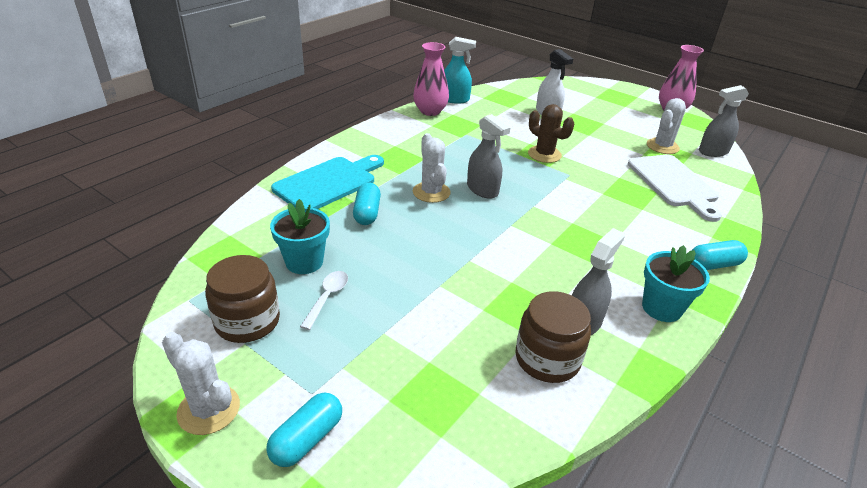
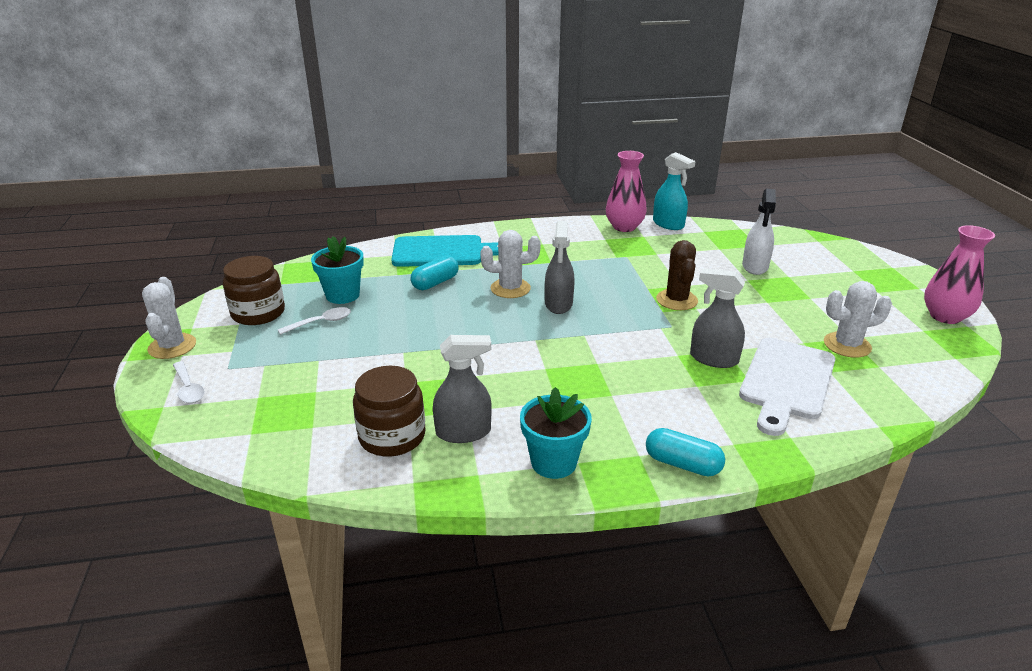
camera: 45 degrees right, 5 degrees down
(307, 439) = (188, 388): turquoise capsule -> white spoon
(431, 192) = (510, 288): white cactus -> white cactus turned 60 degrees clockwise
(713, 152) = (916, 376): grey spray bottle -> grey spray bottle (713, 359)

